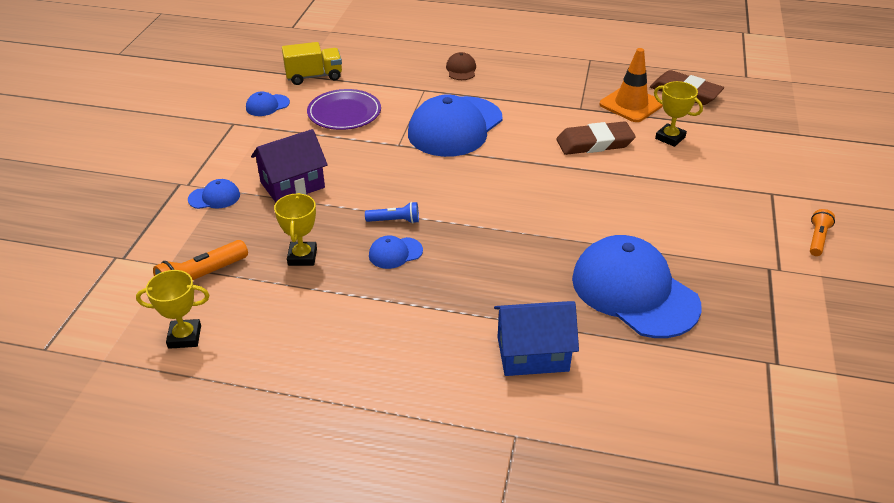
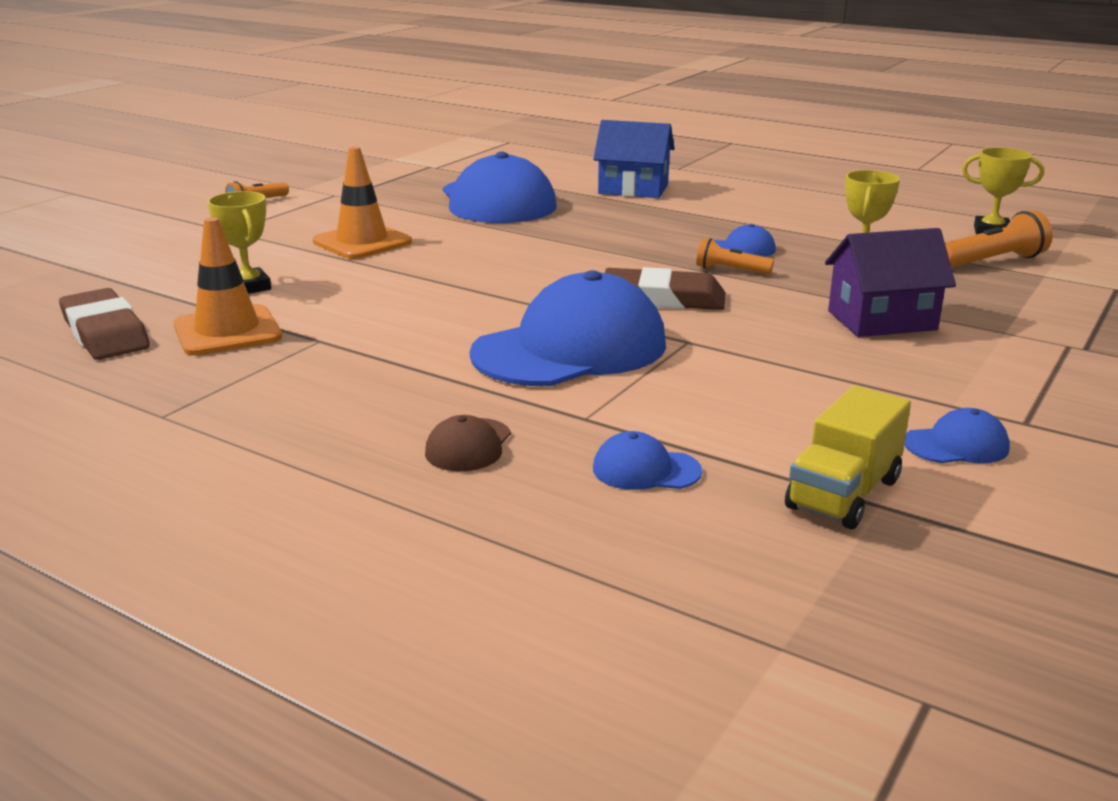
camera: 160 degrees left, 15 degrees down
(214, 197) = (1011, 324): blue cap -> blue cap (646, 470)
(314, 76) = (843, 494): yellow truck -> yellow truck turned 60 degrees counterclockwise
(344, 113) = (778, 403): purple plate -> none
(395, 221) = (730, 270): blue flashlight -> orange flashlight
(594, 143) = (367, 298): brown eraser -> brown eraser (663, 298)
(666, 199) = (362, 242): none -> orange traffic cone

